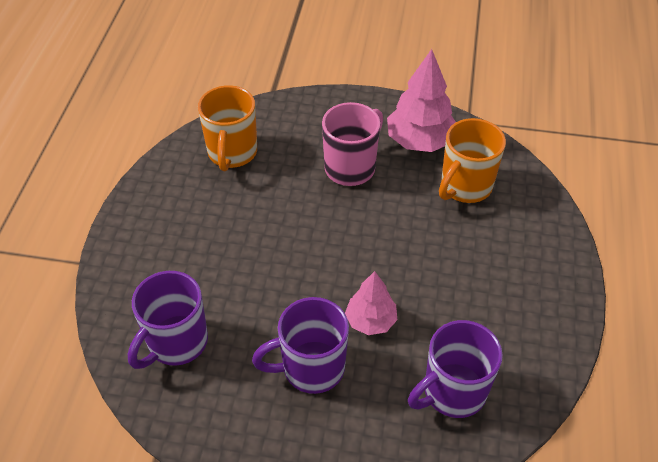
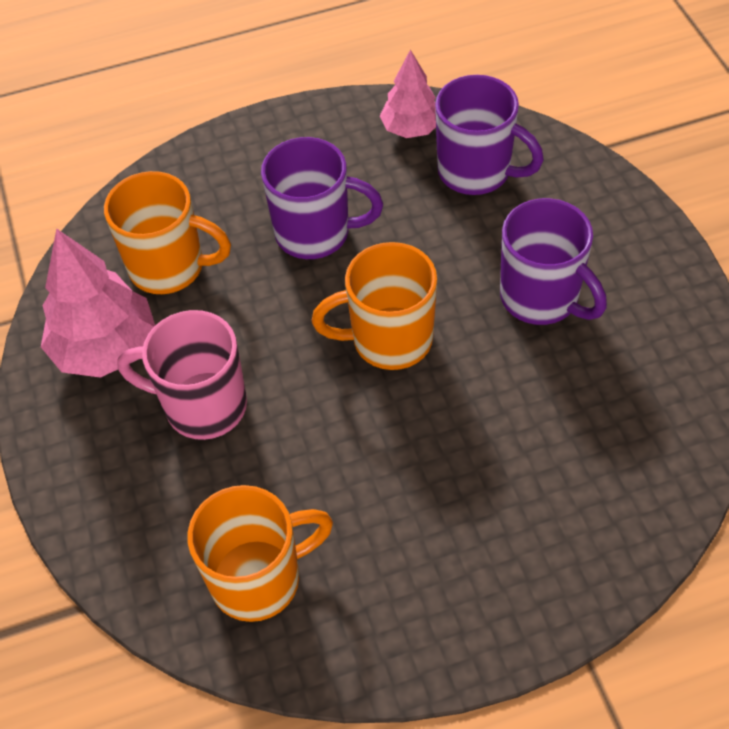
camera: 115 degrees left, 5 degrees up
(176, 343) = (614, 448): purple mug -> purple mug (315, 233)
(336, 268) = (389, 340): none -> orange mug
(371, 320) = (440, 273): pink tree -> pink tree (411, 128)

